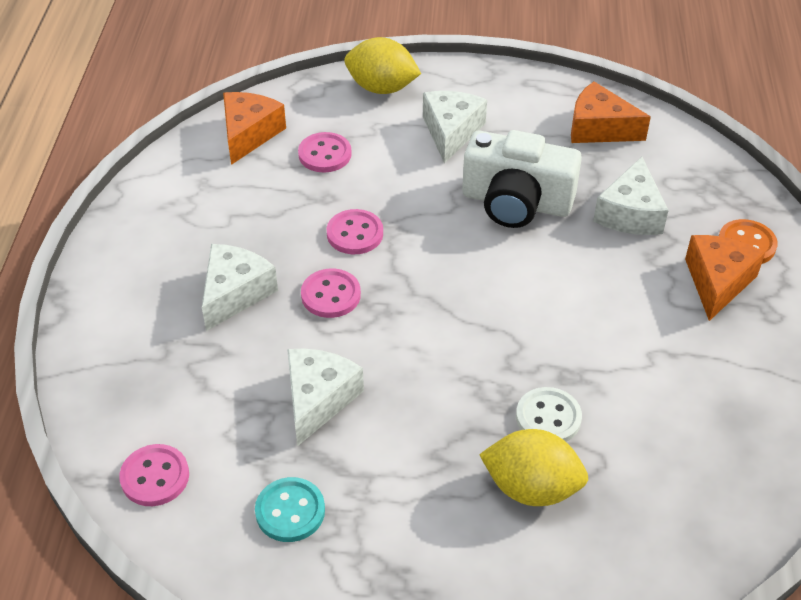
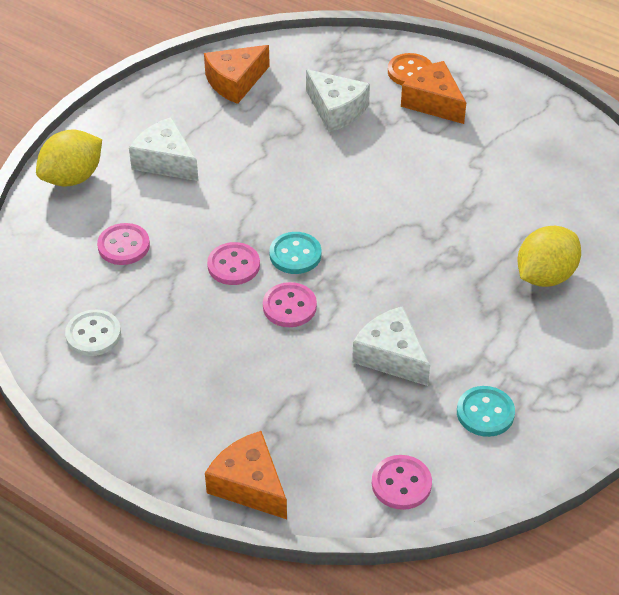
camera: 60 degrees left, 0 degrees up
(235, 293) = (241, 364): white cheese -> none
(249, 134) = (52, 283): orange cheese -> orange cheese (249, 485)
(402, 270) = (295, 255): none -> turquoise button
(516, 202) = (275, 161): white camera -> none
(548, 418) = (492, 240): white button -> white button (93, 334)

